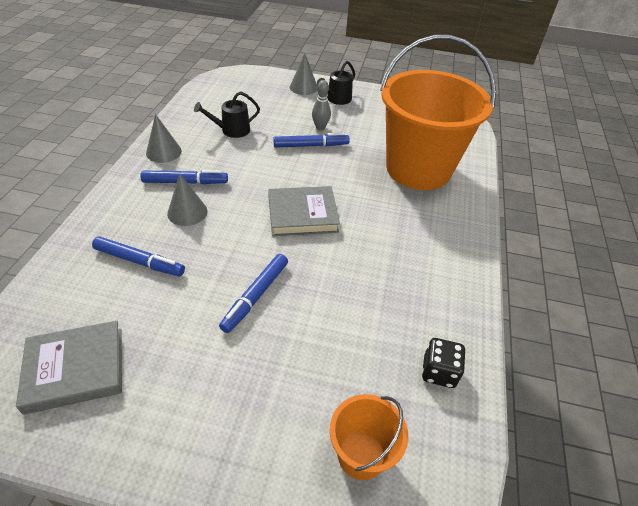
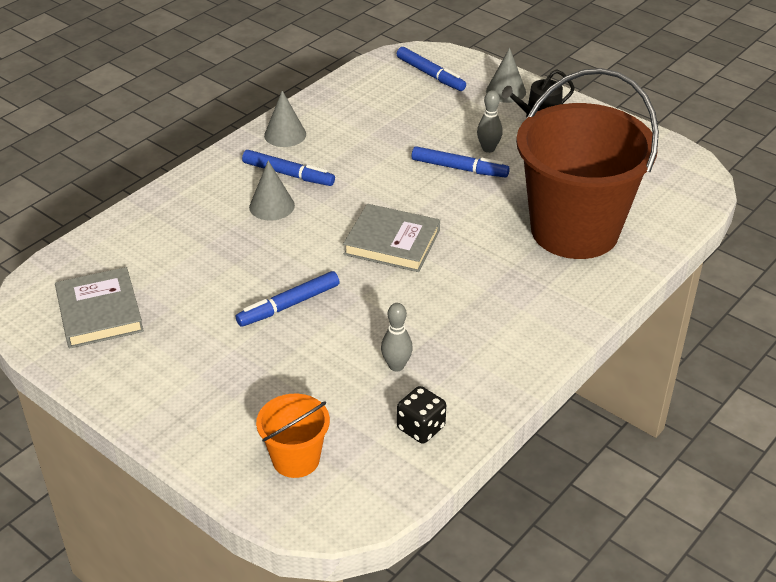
camera: 30 degrees right, 5 degrees down
(75, 369) = (100, 312): grey book -> grey book turned 60 degrees clockwise
(139, 261) = (199, 240): blue marker -> blue marker (430, 75)
(232, 130) = (377, 127): black watering can -> none
(379, 320) = (396, 366): none -> grey bowling pin
(418, 169) = (574, 230): orange bucket -> brown bucket

